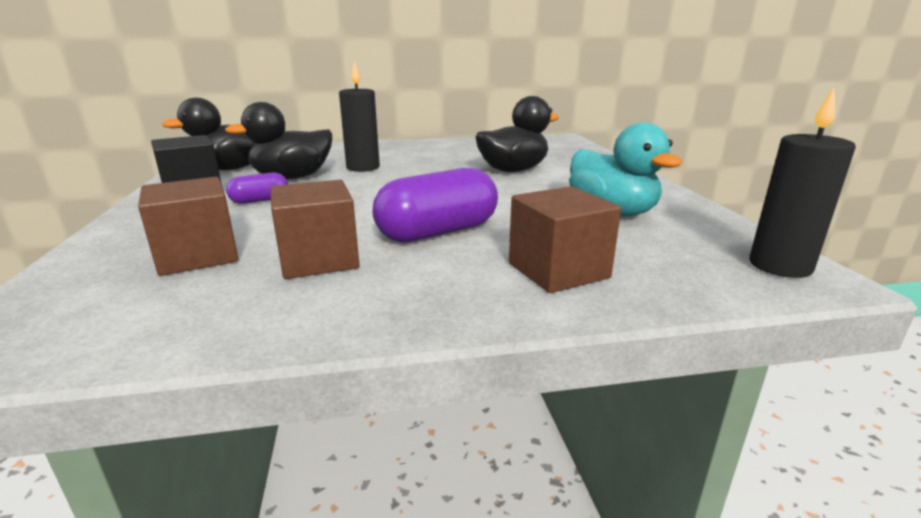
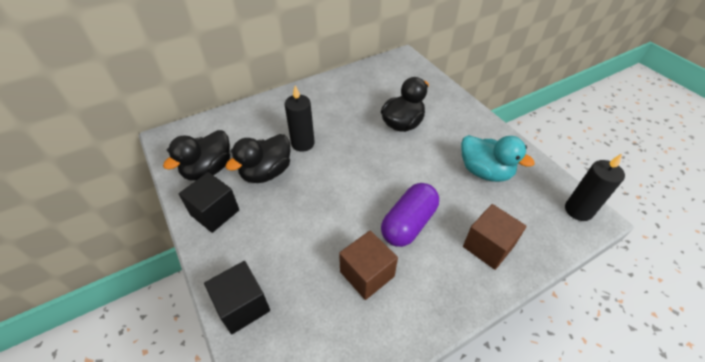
camera: 20 degrees left, 25 degrees up
(111, 252) = (242, 305): none -> black cube
(198, 256) = (298, 292): brown cube -> none
(260, 200) = (274, 213): purple capsule -> none

